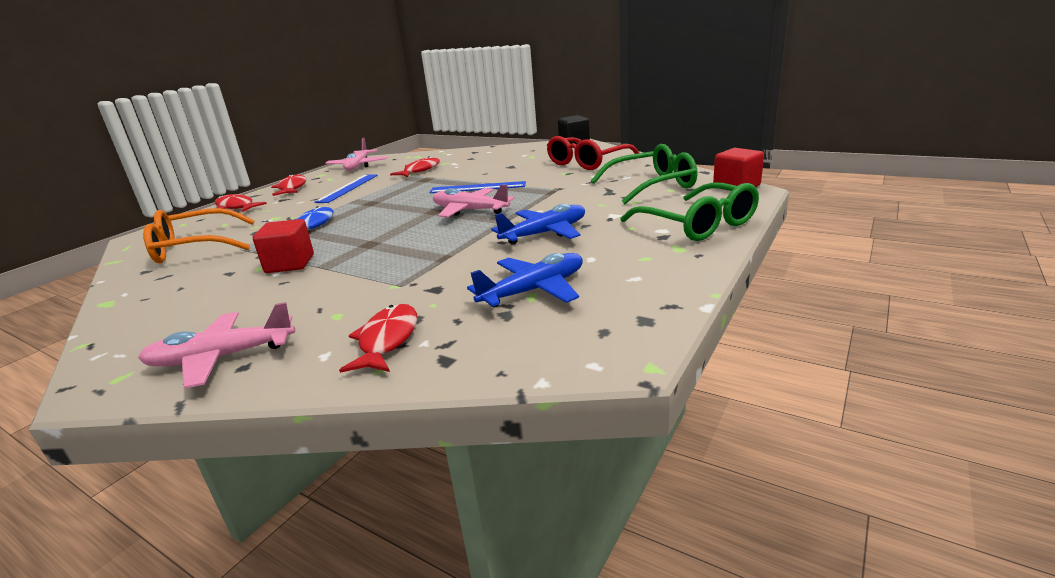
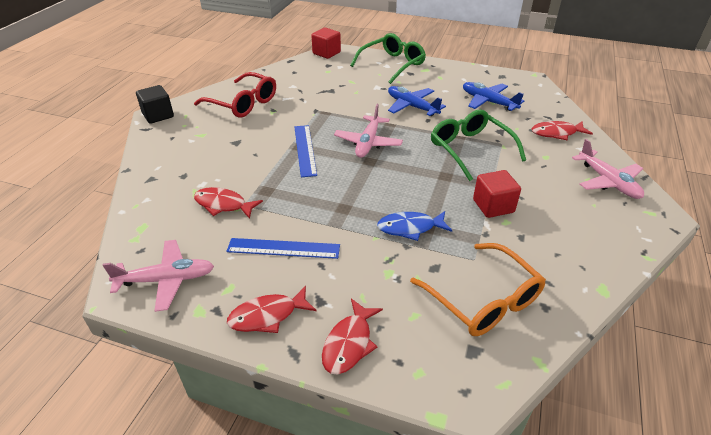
camera: 105 degrees left, 15 degrees up
(652, 186) = (318, 76): green glasses -> green glasses (470, 149)

